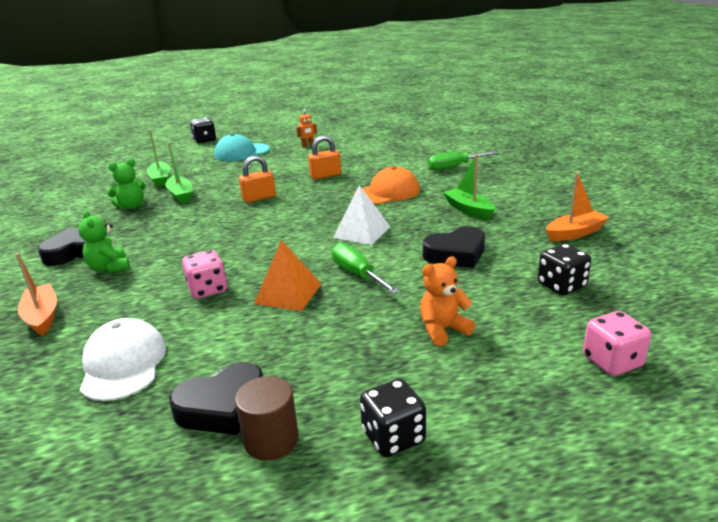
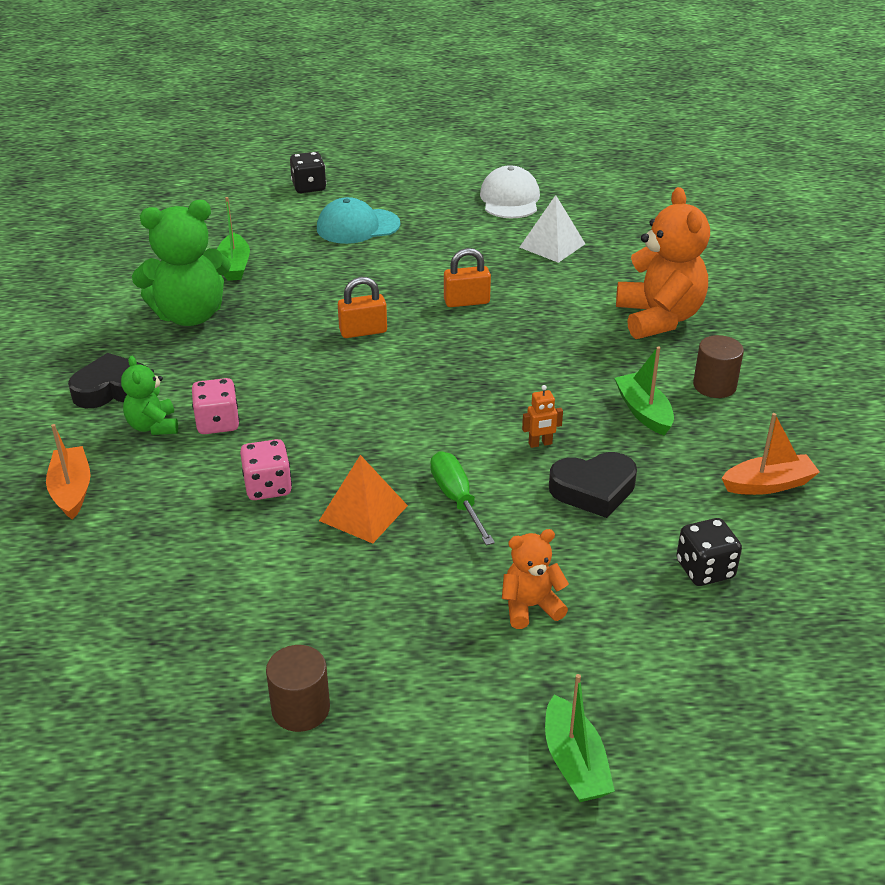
camera: 10 degrees right, 10 degrees up
(123, 364) = (159, 579): white cap -> white cap (510, 199)
(132, 206) = (190, 315): green teddy bear -> green teddy bear, size x1.89
(181, 195) = (258, 305): green boat -> green boat (574, 762)
(222, 407) = (257, 658): black heart -> none
(308, 145) = (458, 227): orange robot -> orange robot (540, 444)
(362, 232) = (484, 425): white pyramid -> white pyramid (552, 245)
(387, 192) = (543, 355): orange cap -> none
(393, 437) = (427, 732): black dice -> none
(454, 167) = (659, 318): green screwdriver -> orange teddy bear
(508, 191) = (714, 386): none -> brown cylinder
(612, 361) = (707, 691): pink dice -> pink dice (218, 423)

